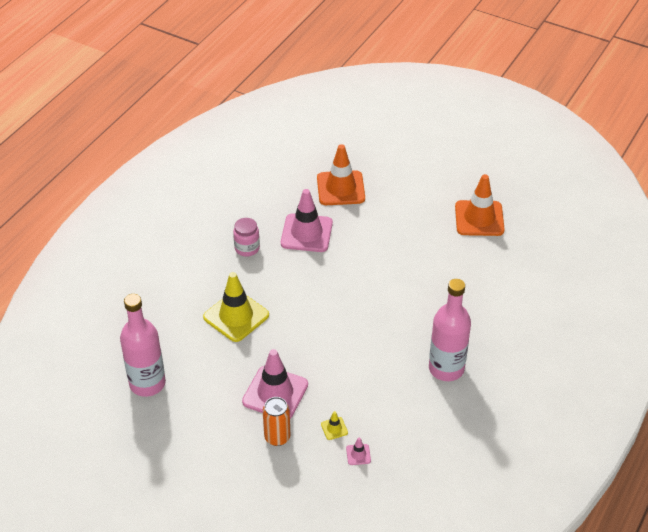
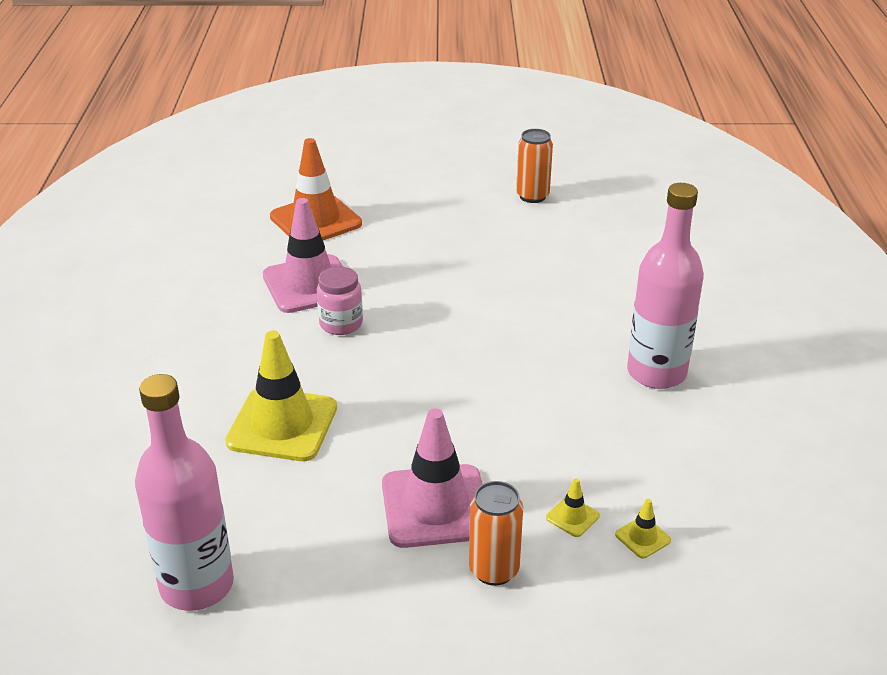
camera: 30 degrees left, 10 degrees down
(247, 248) = (230, 332): pink jar -> pink jar (341, 324)
(358, 454) = (642, 537): pink traffic cone -> yellow traffic cone
(479, 218) = (532, 196): orange traffic cone -> orange can

